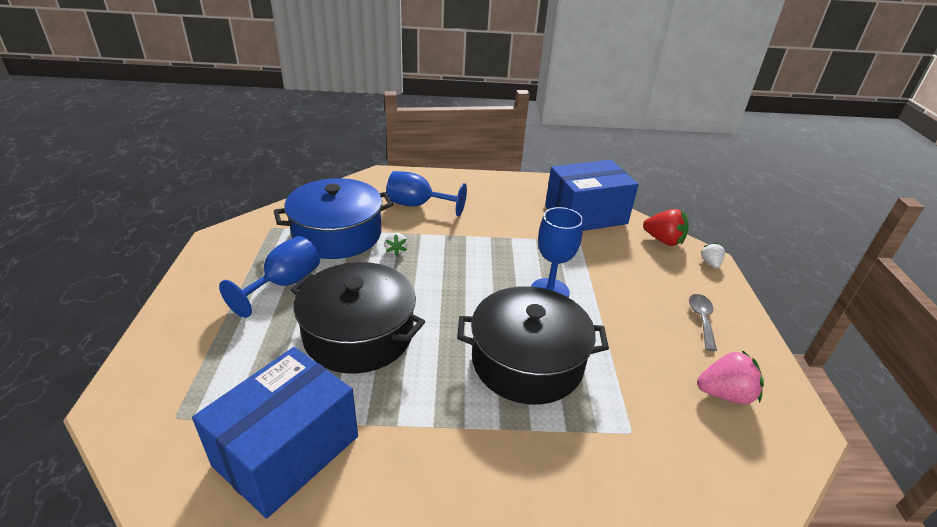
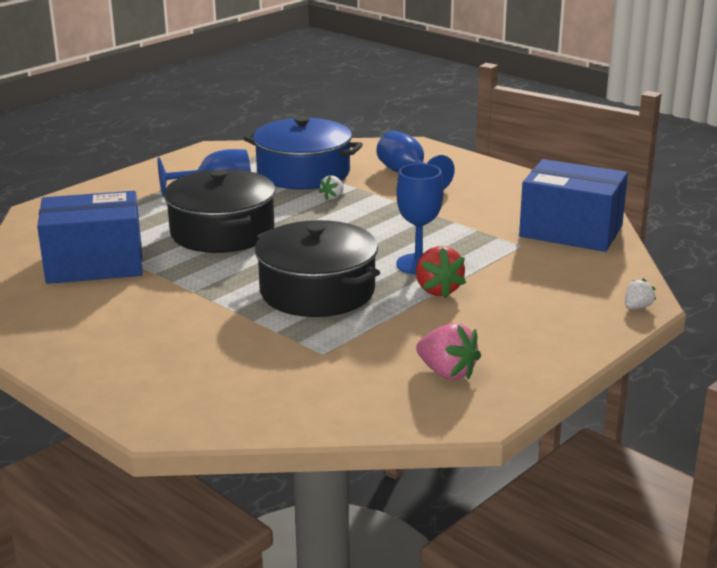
camera: 45 degrees right, 10 degrees down
(663, 240) = (620, 275): red strawberry -> red strawberry (437, 290)
(701, 319) = (530, 332): grey spoon -> none

